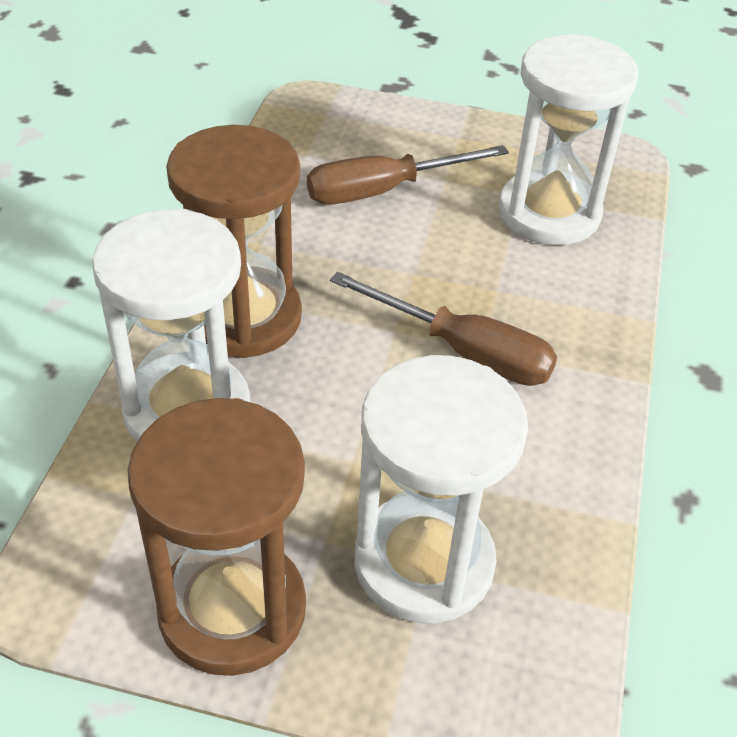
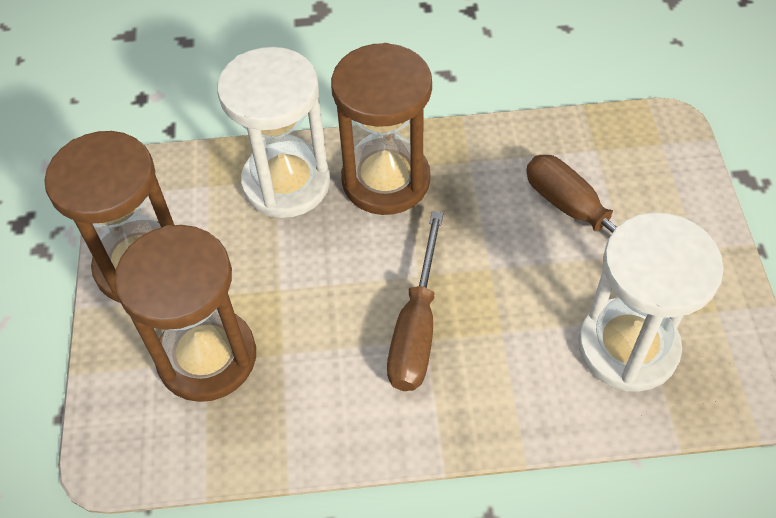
camera: 75 degrees right, 10 degrees up
(423, 562) = (207, 357): white hourglass -> brown hourglass

